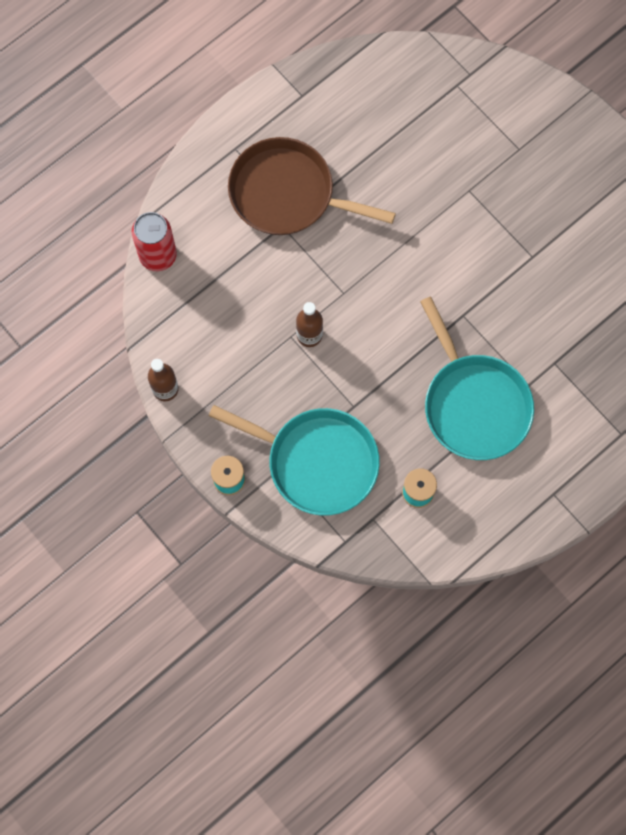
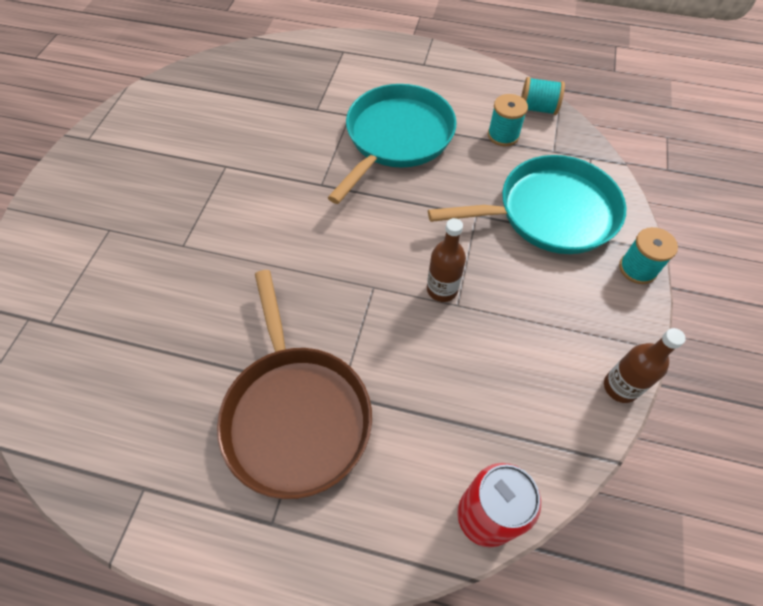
camera: 125 degrees left, 15 degrees down
(317, 462) = (550, 212): turquoise pan -> turquoise pan turned 90 degrees clockwise
(428, 547) = (537, 108): none -> turquoise spool

